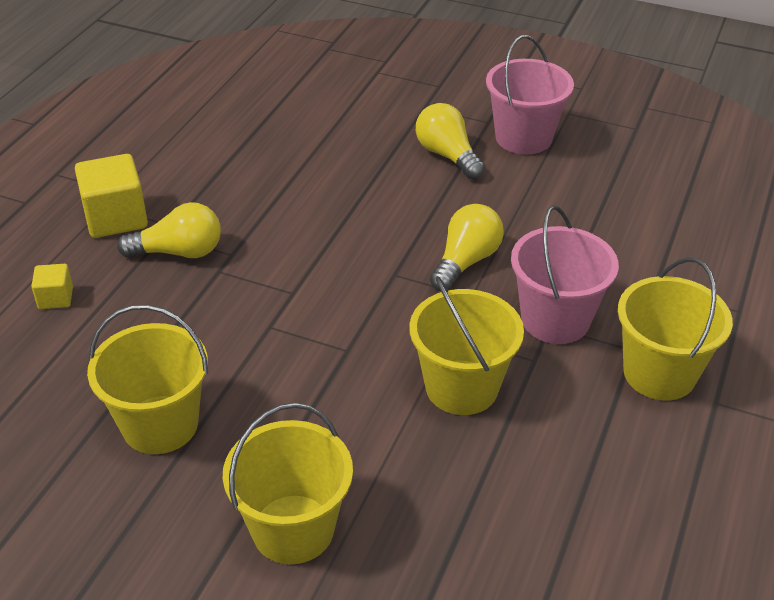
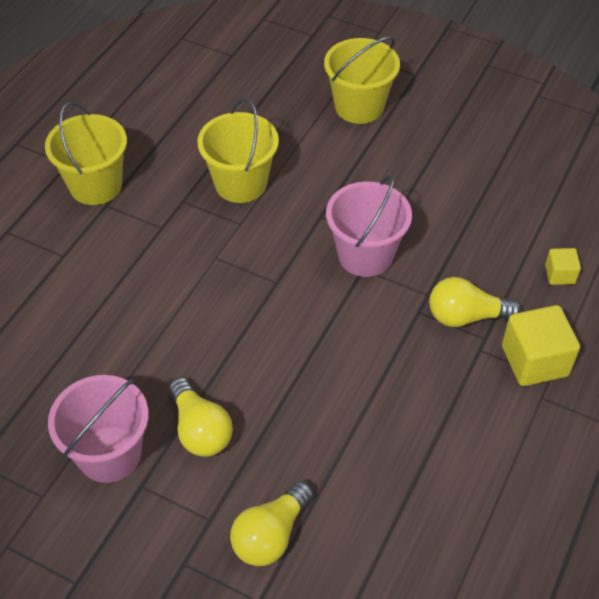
camera: 175 degrees left, 10 degrees up
(160, 424) = (451, 170): yellow bucket -> none
(466, 261) = (212, 291): yellow light bulb -> yellow light bulb (271, 535)
(555, 319) = (155, 232): pink bucket -> pink bucket (365, 255)

